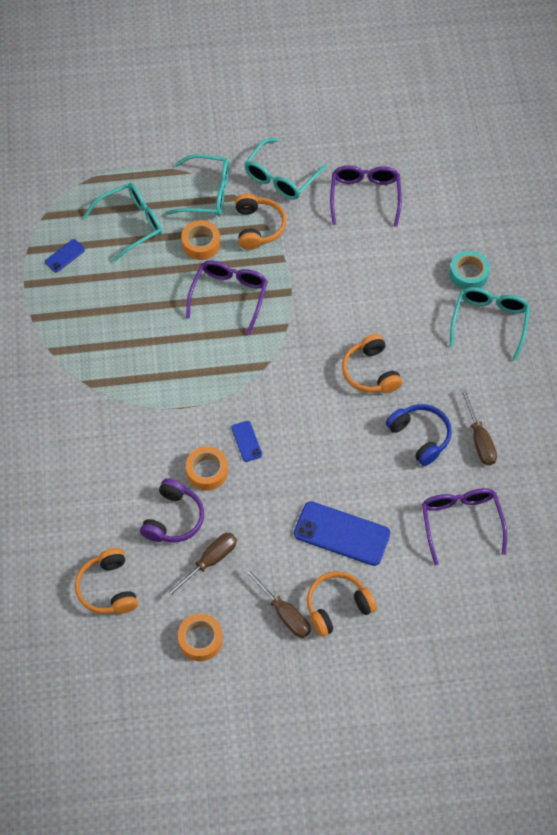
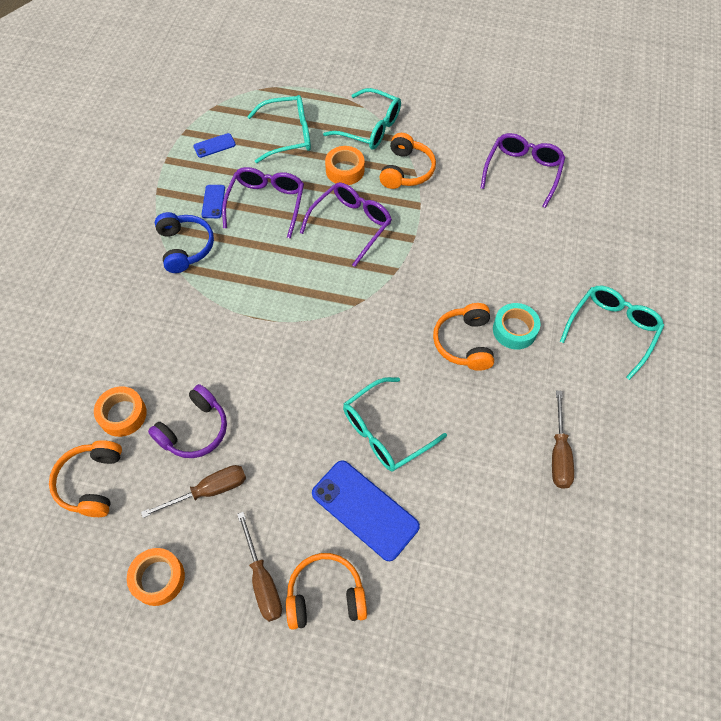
camera: 20 degrees right, 0 degrees up
(207, 471) = (251, 391): orange tape -> orange tape (123, 414)
(246, 441) = (305, 373): blue phone -> blue phone (213, 201)
(281, 177) = (446, 133): turquoise glasses -> turquoise glasses (385, 432)
(420, 437) = (493, 429): blue headphones -> blue headphones (185, 247)
(460, 522) = (505, 544): purple glasses -> purple glasses (266, 203)
(468, 274) = (605, 275): turquoise tape -> turquoise tape (514, 330)

